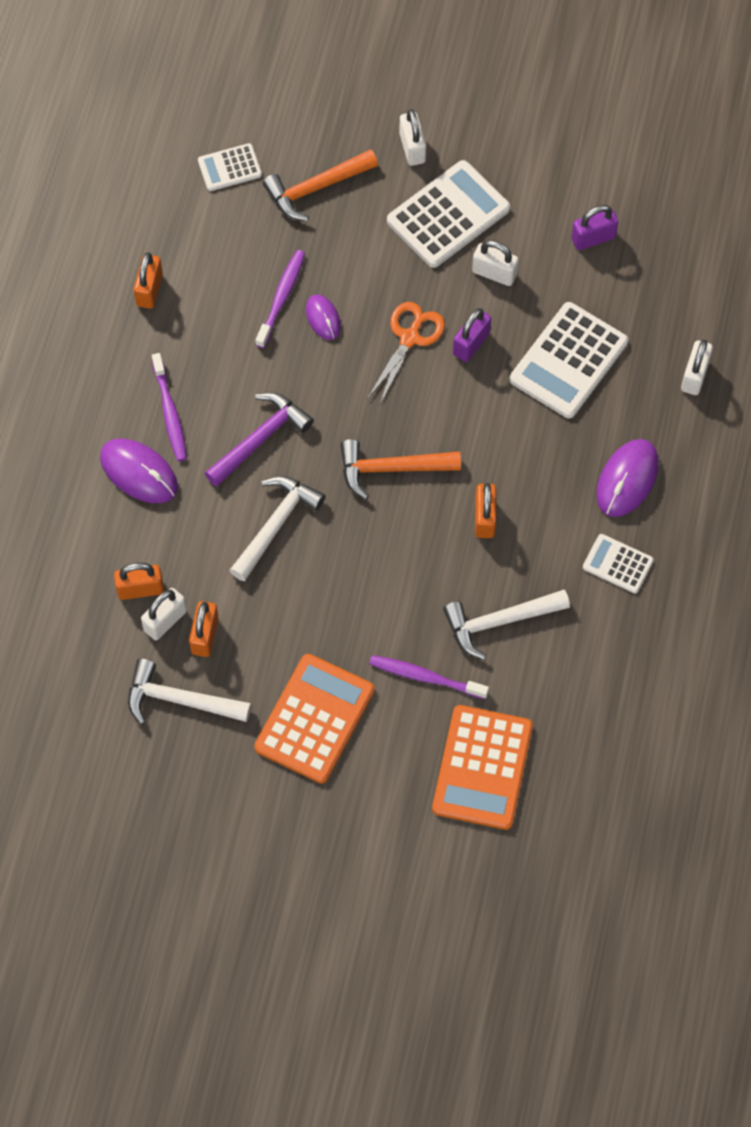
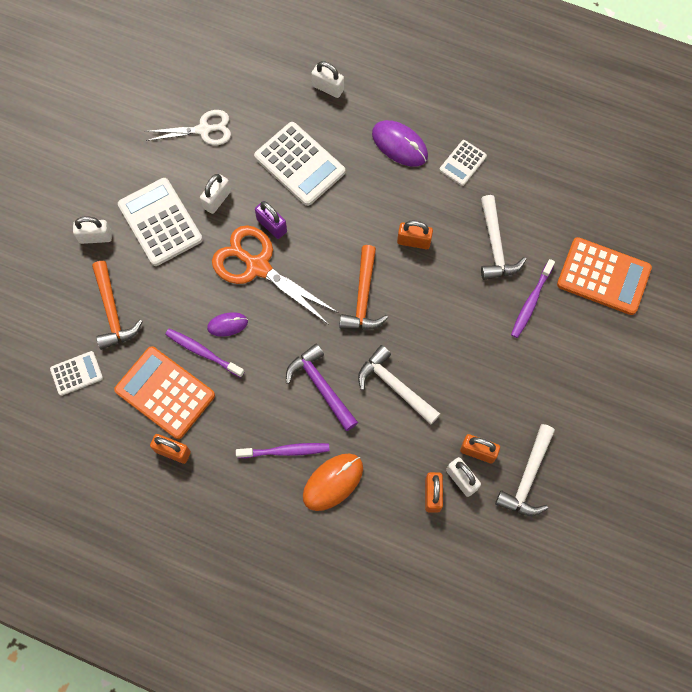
camera: 80 degrees left, 5 degrees up
(139, 472) = (333, 482): purple mouse -> orange mouse
(229, 168) = (76, 373): white calculator -> white calculator turned 105 degrees counterclockwise
(315, 719) = (554, 383): orange calculator -> orange calculator (165, 392)
(410, 338) = (258, 266): orange scissors -> orange scissors, size x1.54
(593, 238) = (204, 130): purple padlock -> white scissors

